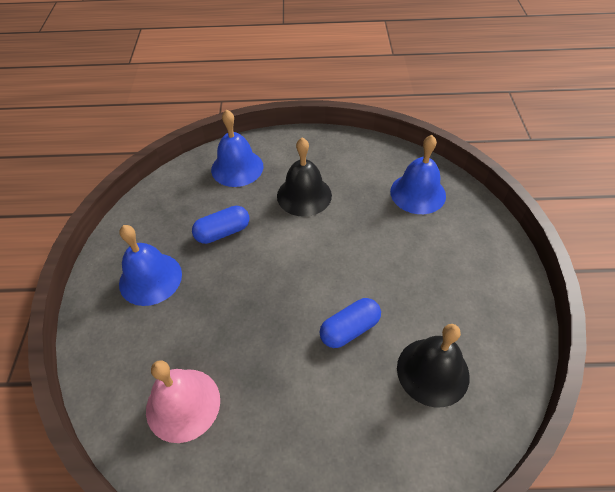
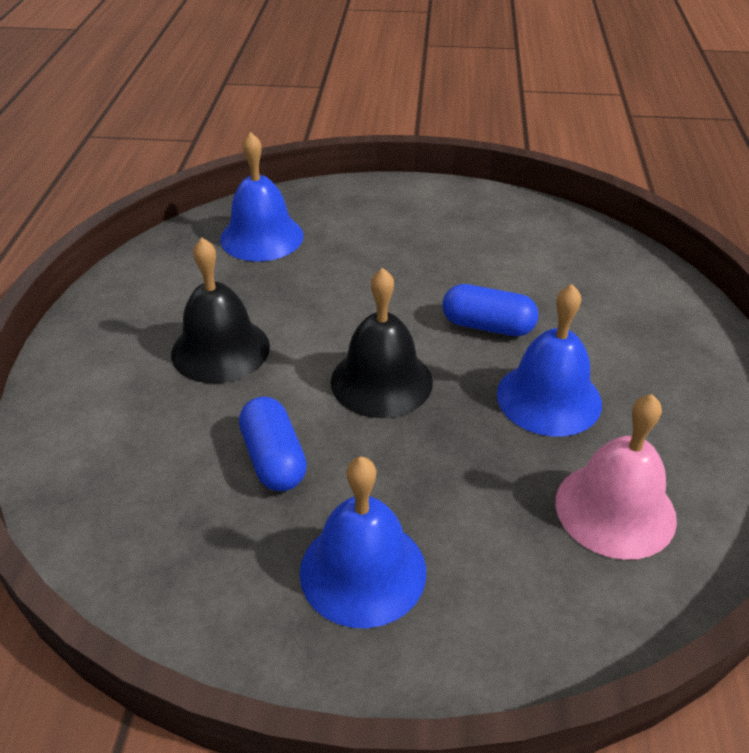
camera: 85 degrees left, 10 degrees down
(237, 168) = (107, 435): blue bell -> blue bell (549, 398)
(349, 329) = (488, 326): blue capsule -> blue capsule turned 45 degrees counterclockwise
(432, 371) = (547, 268): black bell -> black bell (381, 381)

